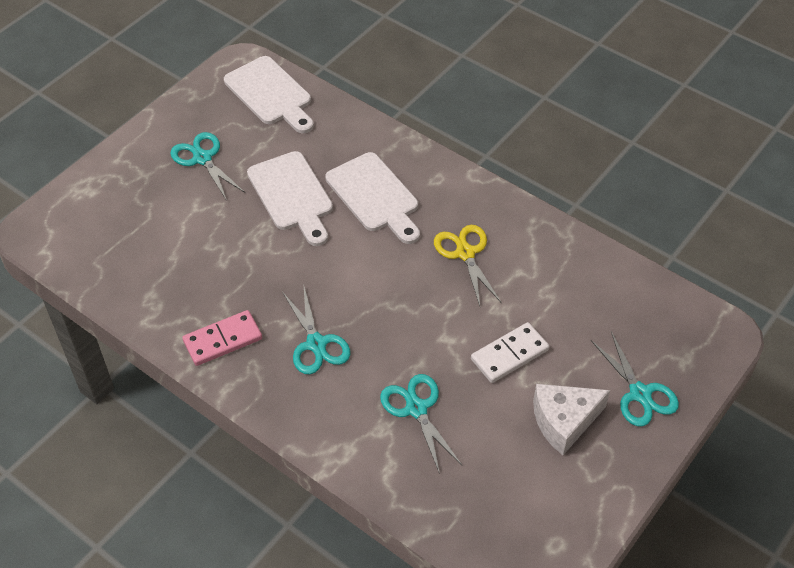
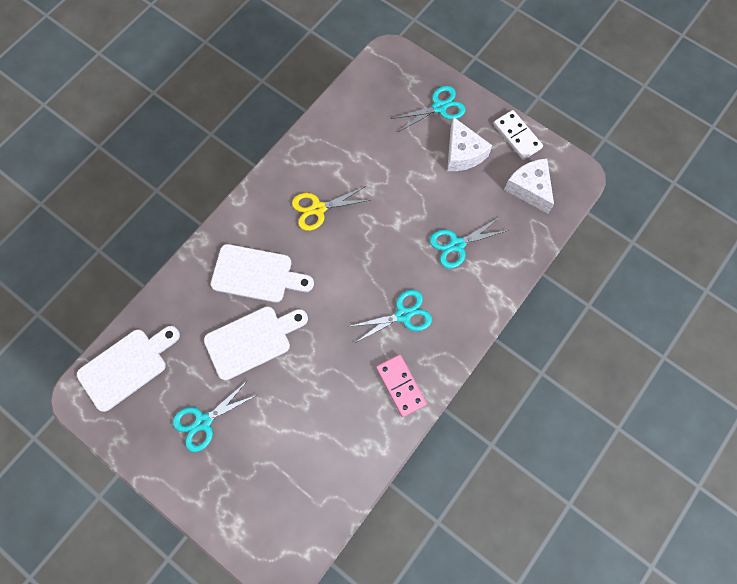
camera: 90 degrees left, 20 degrees up
(375, 196) = (257, 274): white cutting board -> white cutting board turned 45 degrees clockwise
(509, 354) = (410, 183): white domino -> white domino (517, 136)
(511, 509) = (529, 188): none -> white cheese

